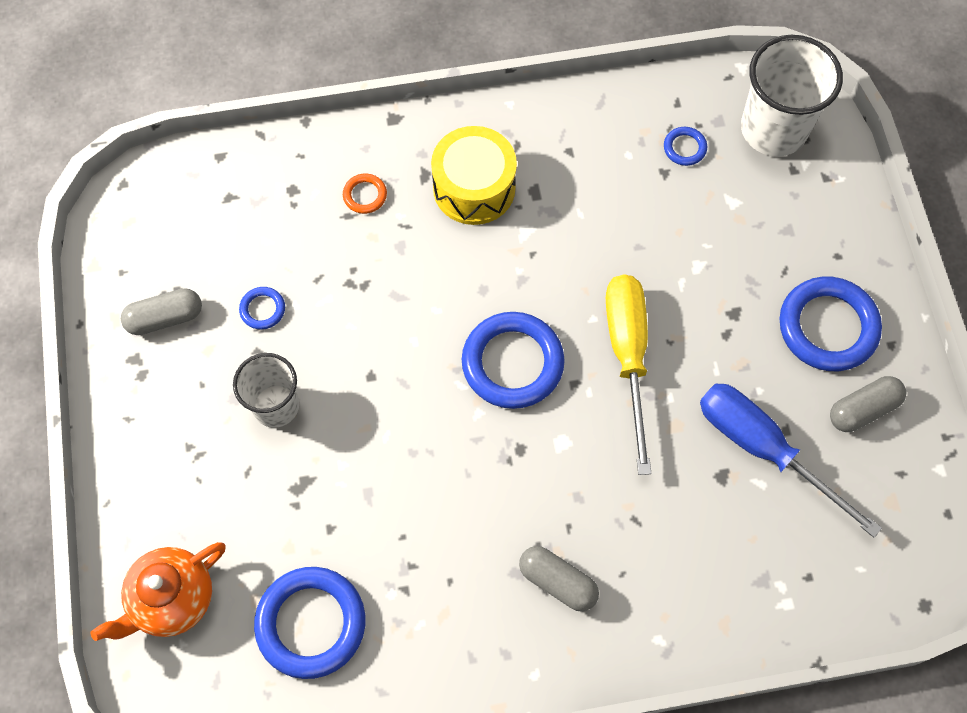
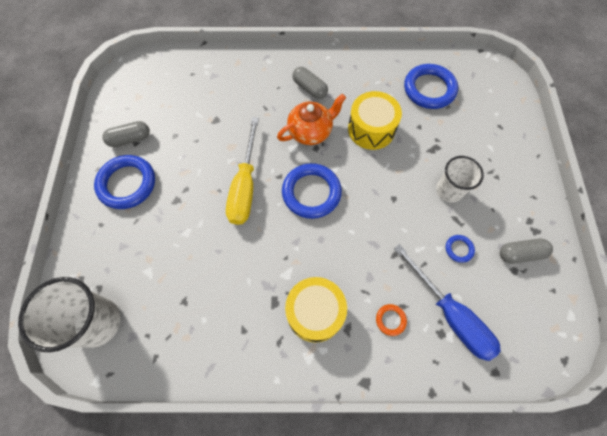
camera: 170 degrees left, 0 degrees up
(171, 599) = (498, 108): orange teapot -> orange teapot (310, 132)
(422, 507) = (371, 129): none -> yellow drum
(684, 148) = (163, 318): blue ring -> none
(764, 449) = (189, 128): blue screwdriver -> blue screwdriver (450, 314)

